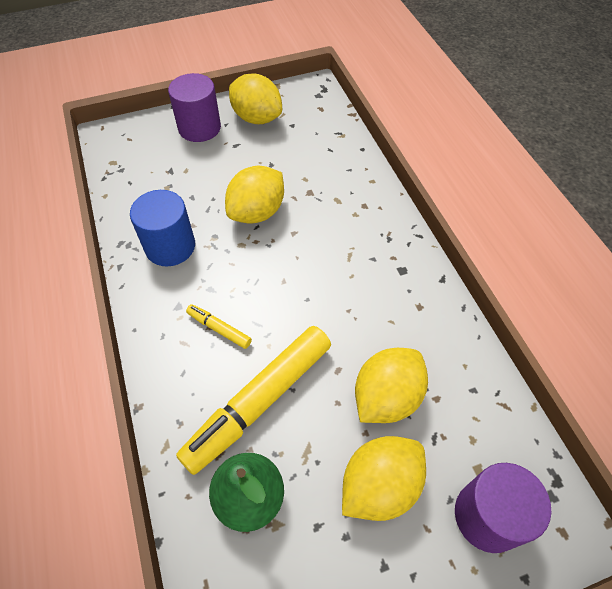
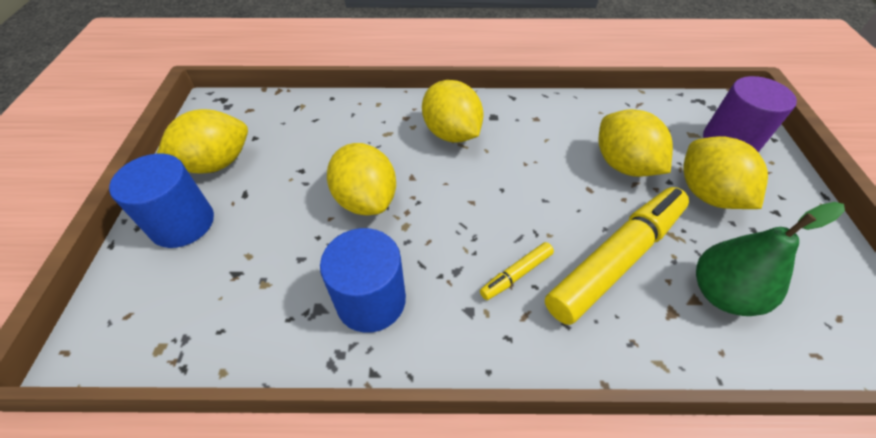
camera: 70 degrees left, 5 degrees down
(199, 128) = (182, 223): purple cylinder -> blue cylinder
(259, 402) = (616, 259): yellow marker -> yellow marker turned 105 degrees counterclockwise
(360, 244) = (451, 133): none -> yellow lemon

